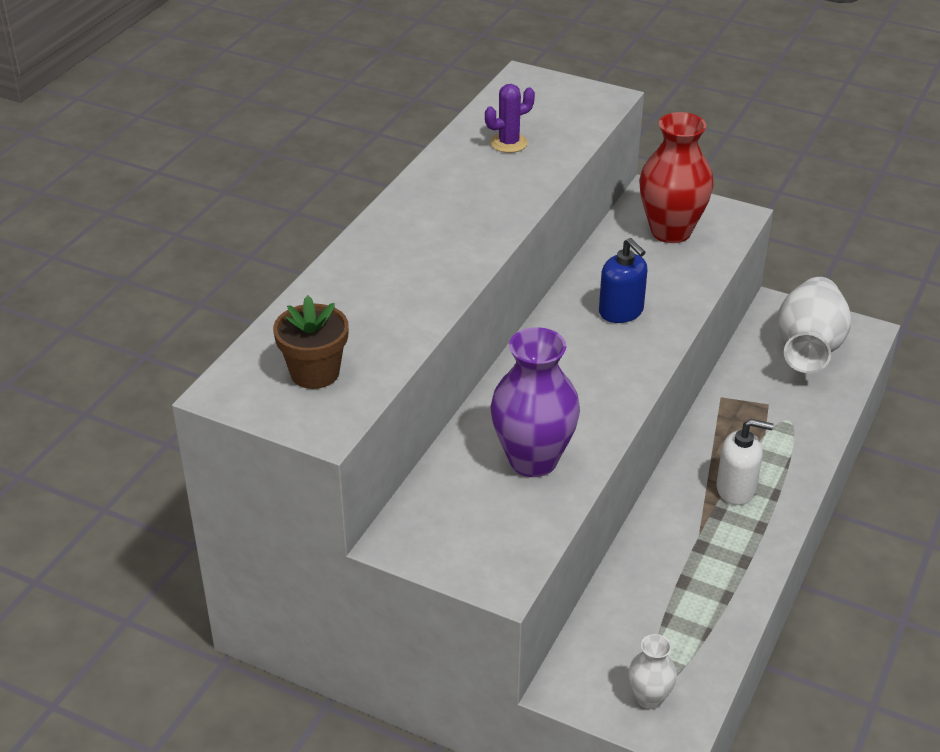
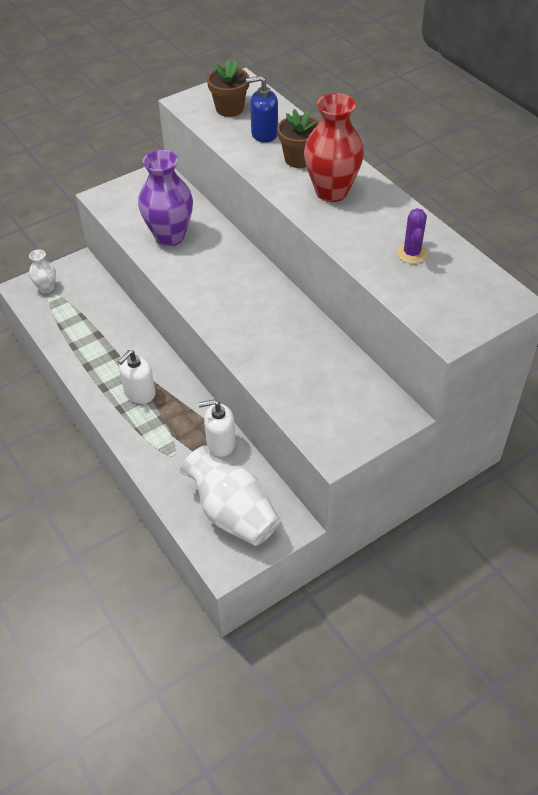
camera: 120 degrees right, 10 degrees up
(395, 267) = (299, 159): none -> brown flower pot
(621, 312) = (266, 328): blue soap dispenser -> blue soap dispenser (264, 134)
(671, 231) = (340, 399): red vase -> red vase (331, 192)
(736, 391) = (220, 443): none -> white soap dispenser

